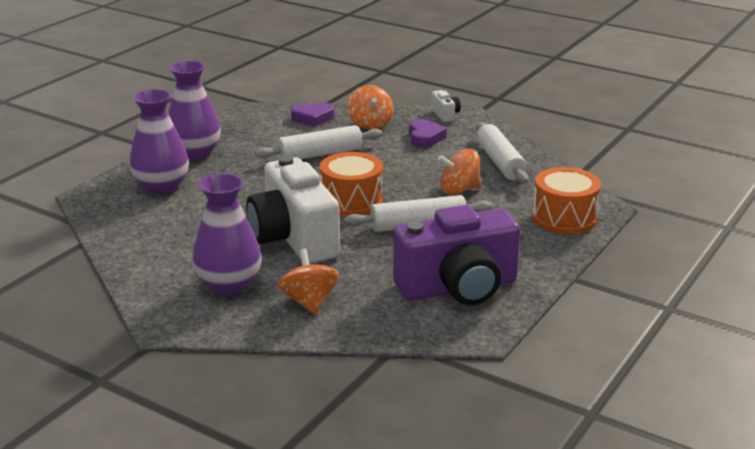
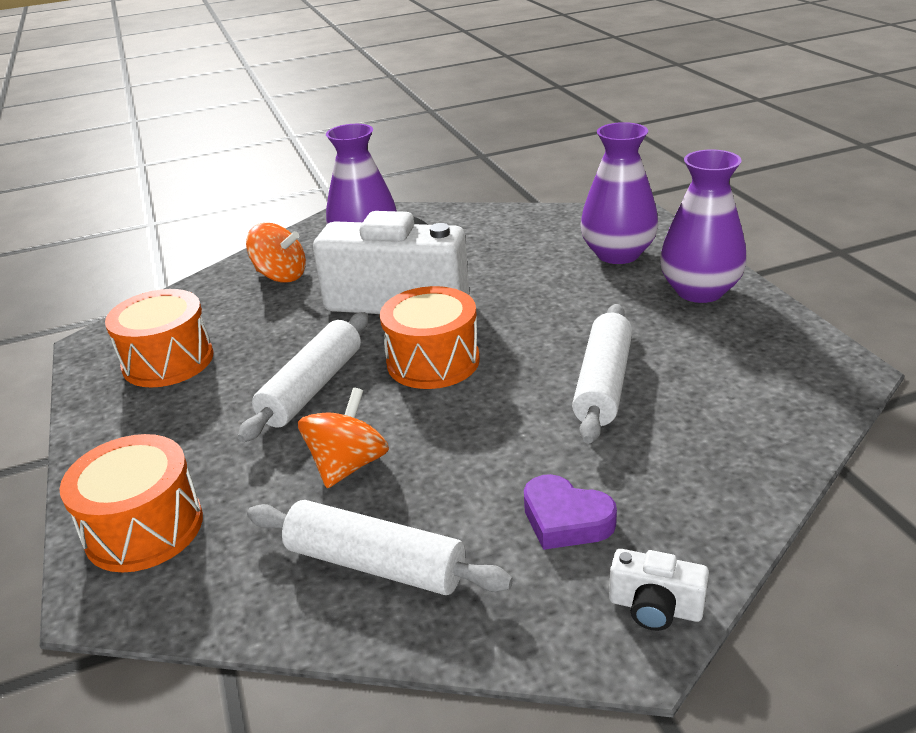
camera: 130 degrees right, 5 degrees up
(313, 118) = (762, 423): purple heart -> none
(370, 124) = (684, 479): orange spinning top -> none
(458, 288) = (168, 361): purple camera -> orange drum

